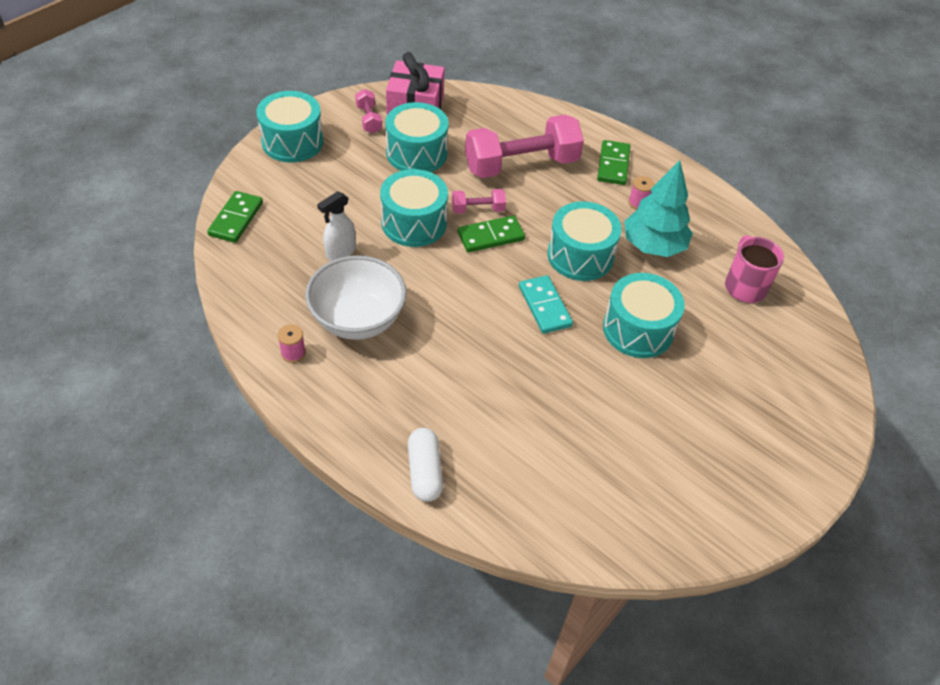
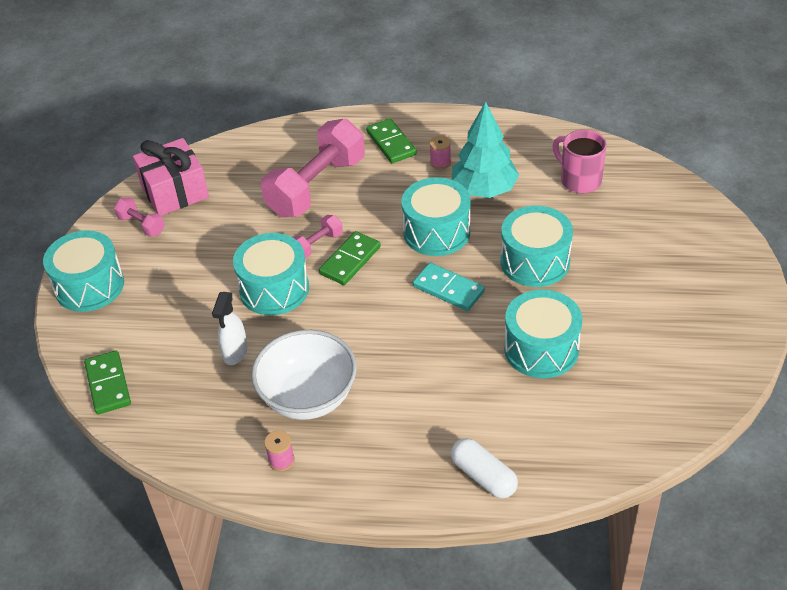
camera: 30 degrees left, 5 degrees down
(416, 153) = (216, 229): turquoise drum -> turquoise drum (541, 349)

